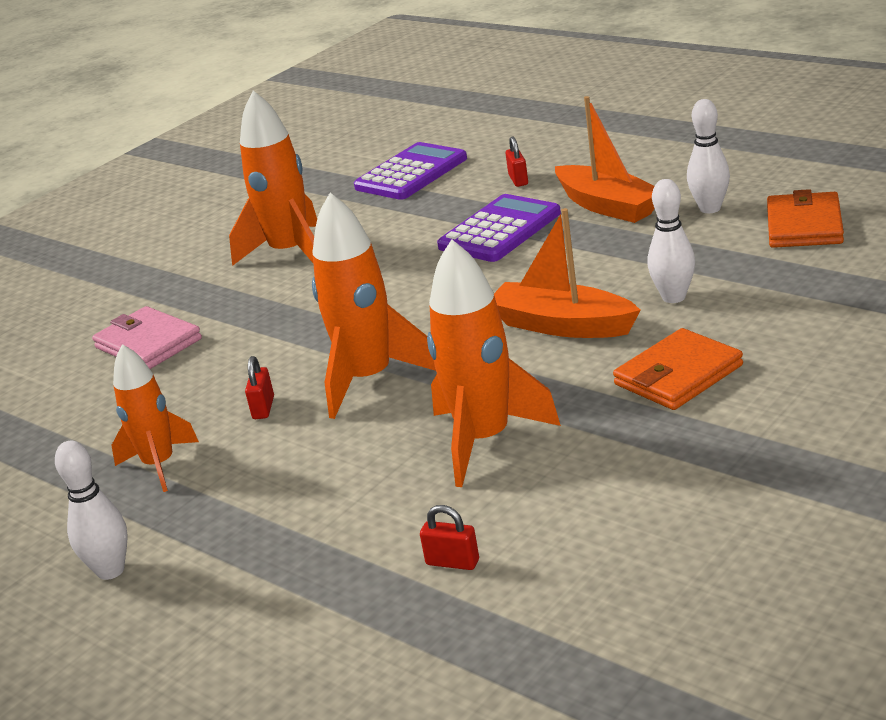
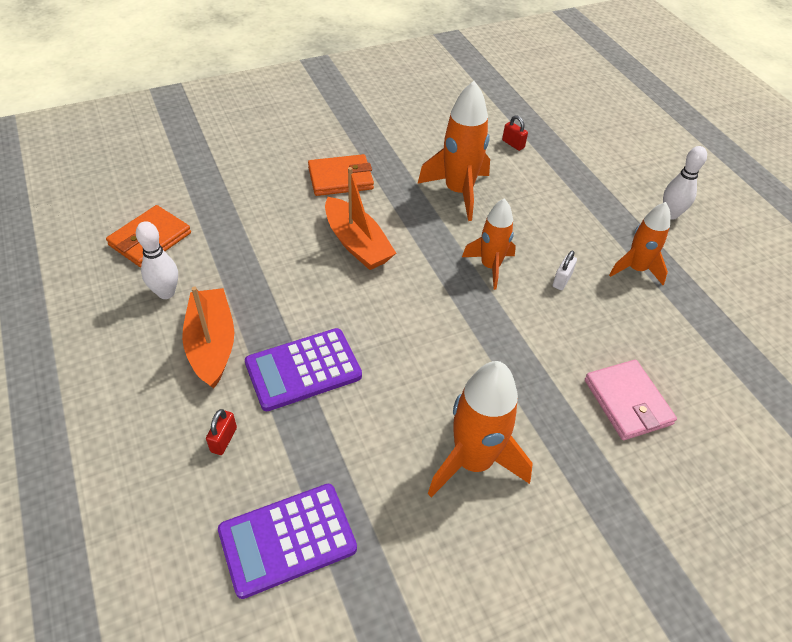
camera: 160 degrees left, 20 degrees up
(263, 408) = (562, 280): red padlock -> white padlock
(369, 380) = (490, 266): orange rocket -> orange rocket, size x0.65
(673, 297) = (282, 228): white bowling pin -> none

